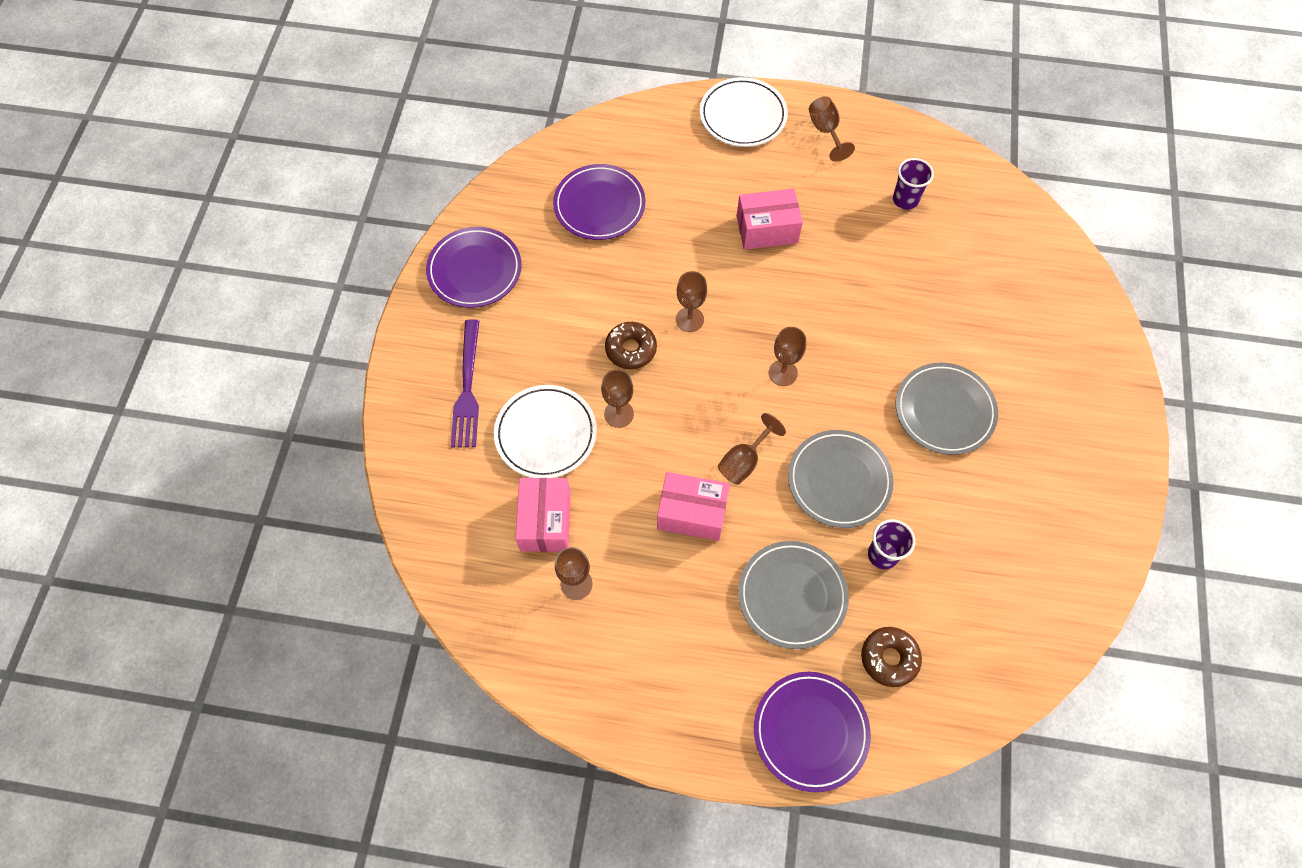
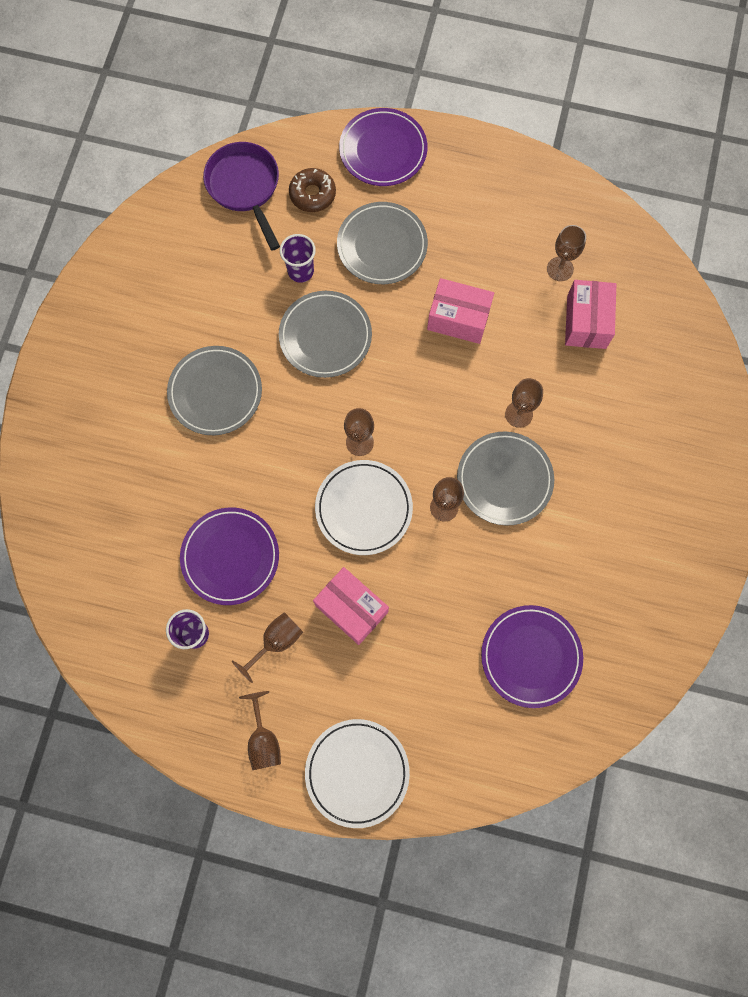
camera: 175 degrees left, 10 degrees up
(467, 388) = (662, 451): purple fork -> none
(475, 270) = (663, 584): purple plate -> purple plate (230, 557)
(546, 434) = (587, 400): white plate -> white plate (363, 508)
(631, 349) = (504, 479): brown donut -> grey plate
(744, 461) = (407, 360): brown goblet -> brown goblet (276, 641)
(767, 229) = (351, 608): pink box -> pink box turned 45 degrees clockwise
(975, 660) = (245, 187): none -> purple pan

